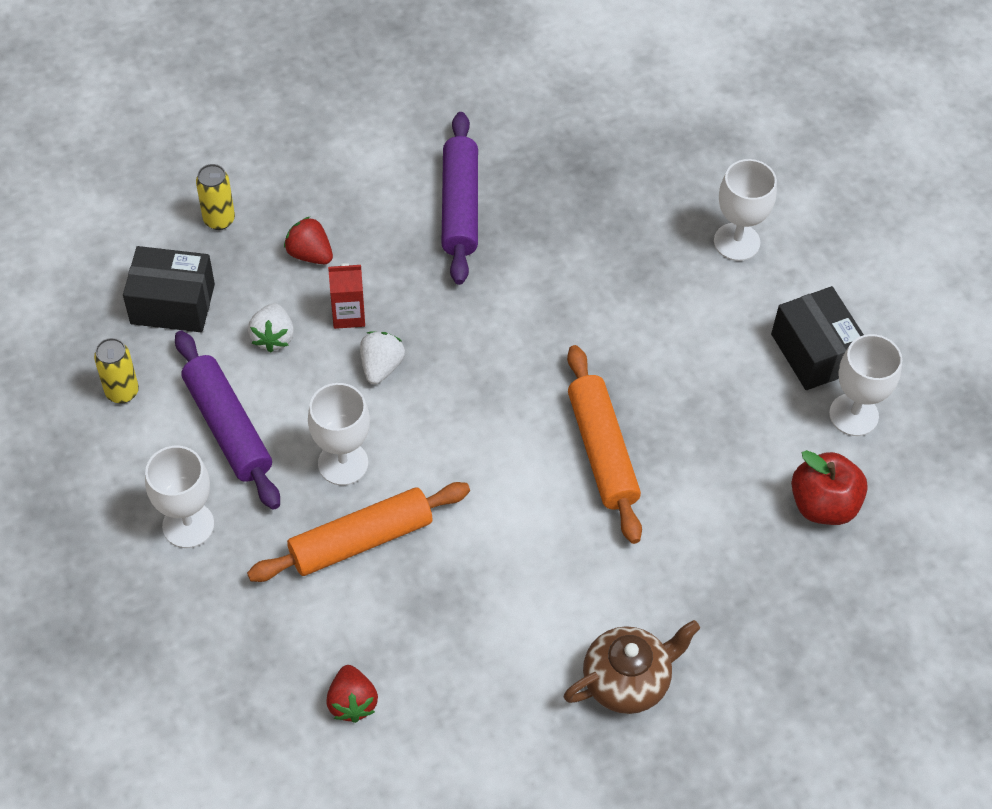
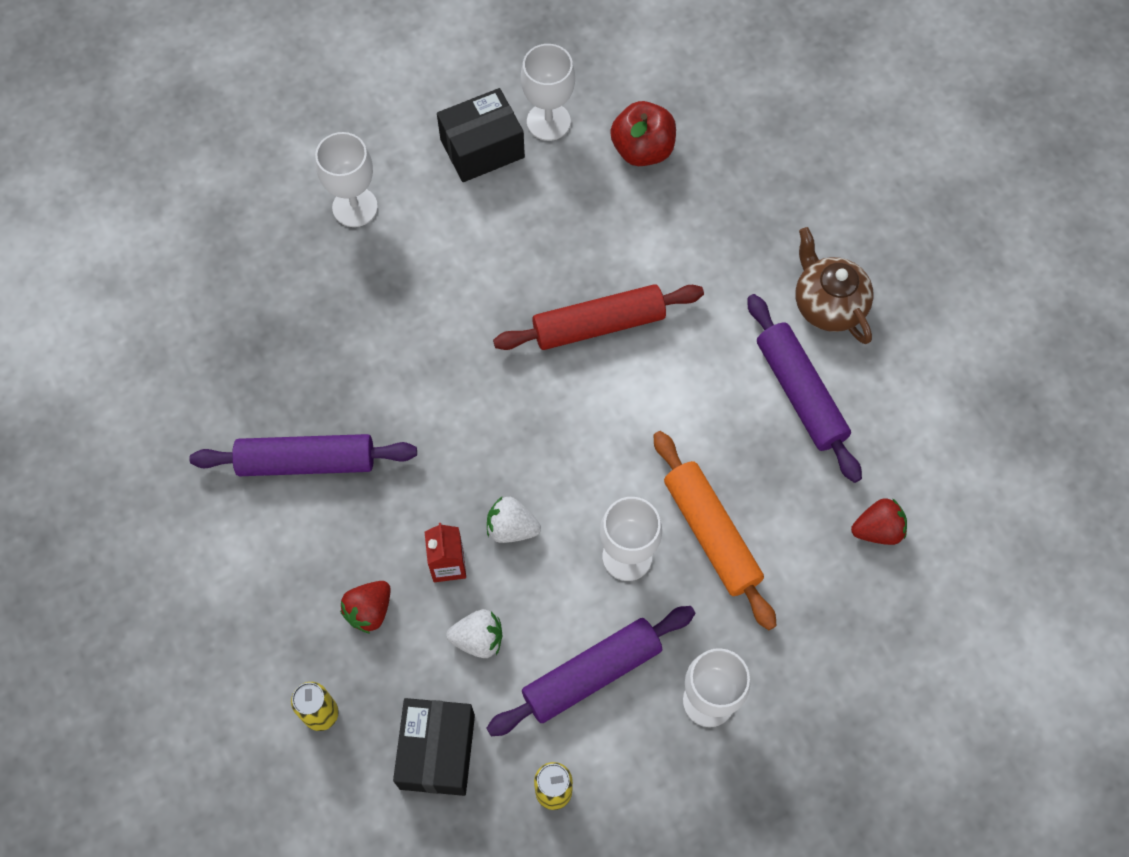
camera: 90 degrees left, 10 degrees up
(516, 640) = (800, 393): none -> purple rolling pin
(602, 451) = (598, 325): orange rolling pin -> red rolling pin

